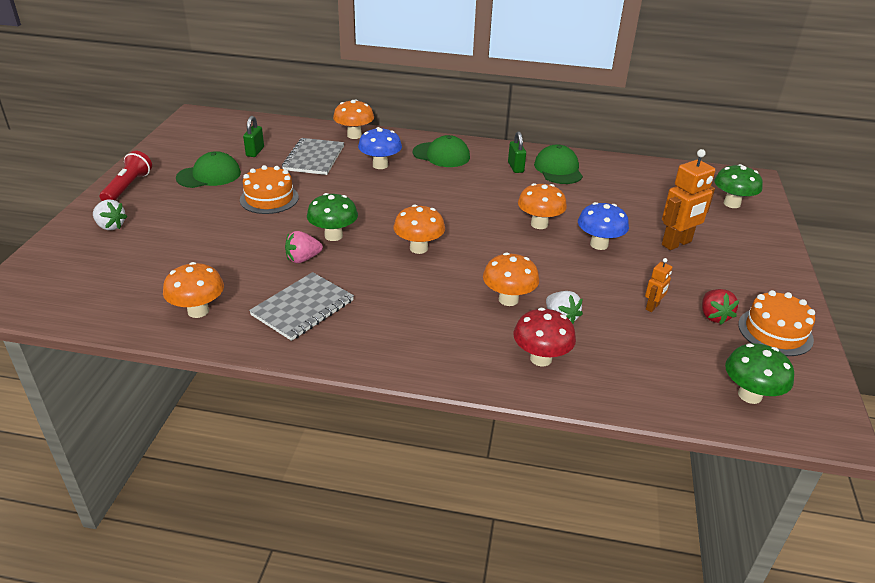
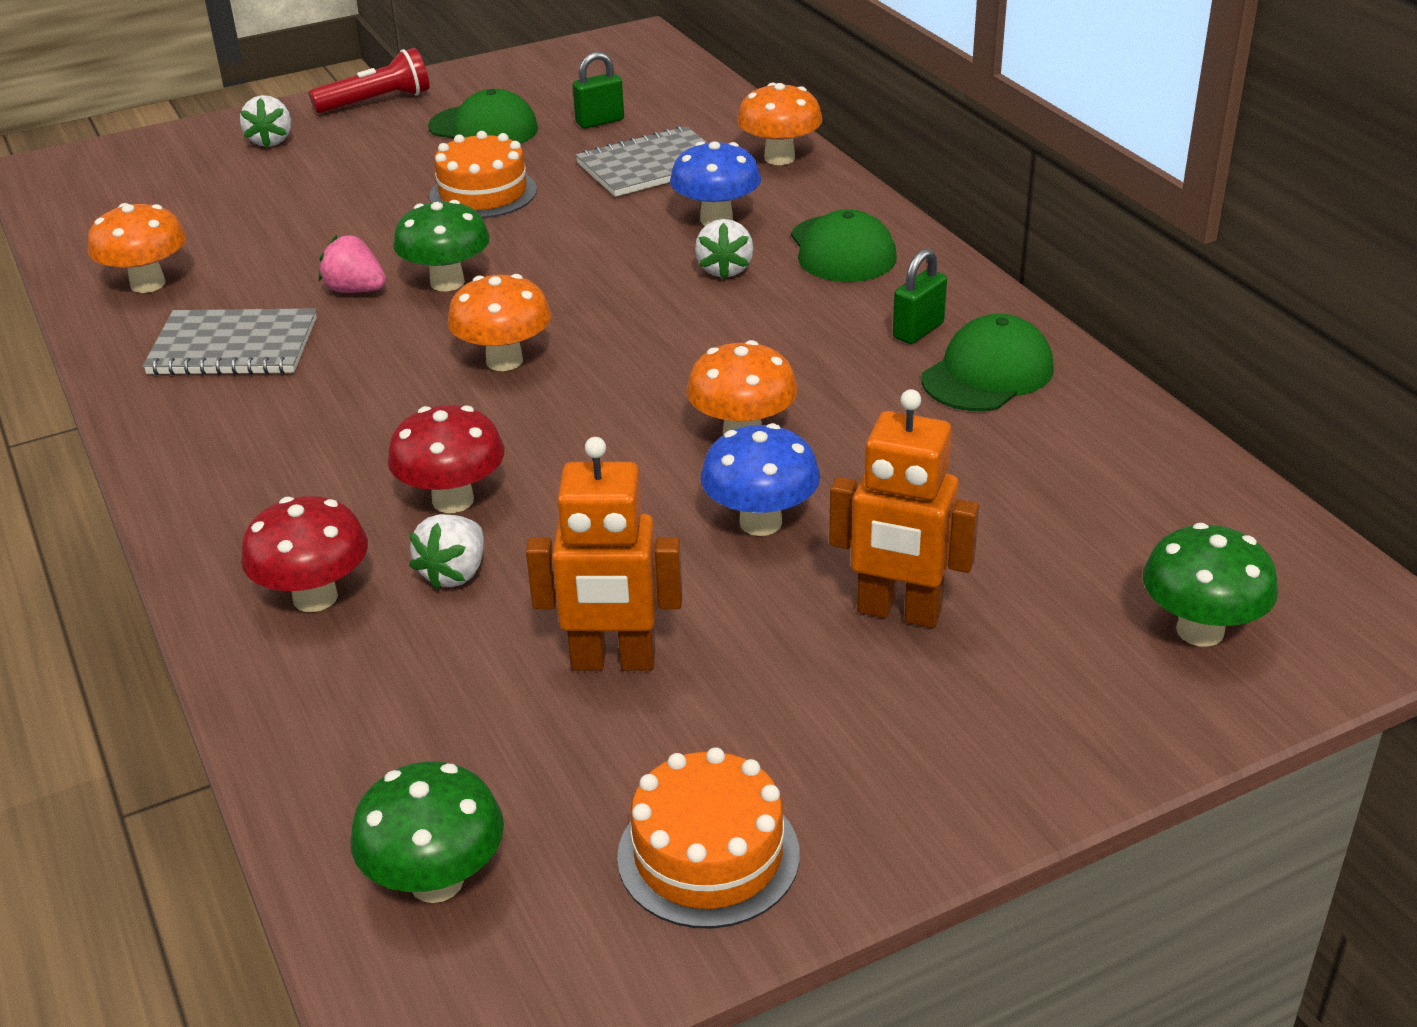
camera: 55 degrees right, 0 degrees up
(420, 179) = (725, 269): none -> white strawberry
(508, 299) = (453, 500): orange mushroom -> red mushroom
(652, 307) = (613, 661): orange robot -> orange robot, size x1.96
(714, 316) = (670, 750): red strawberry -> none

